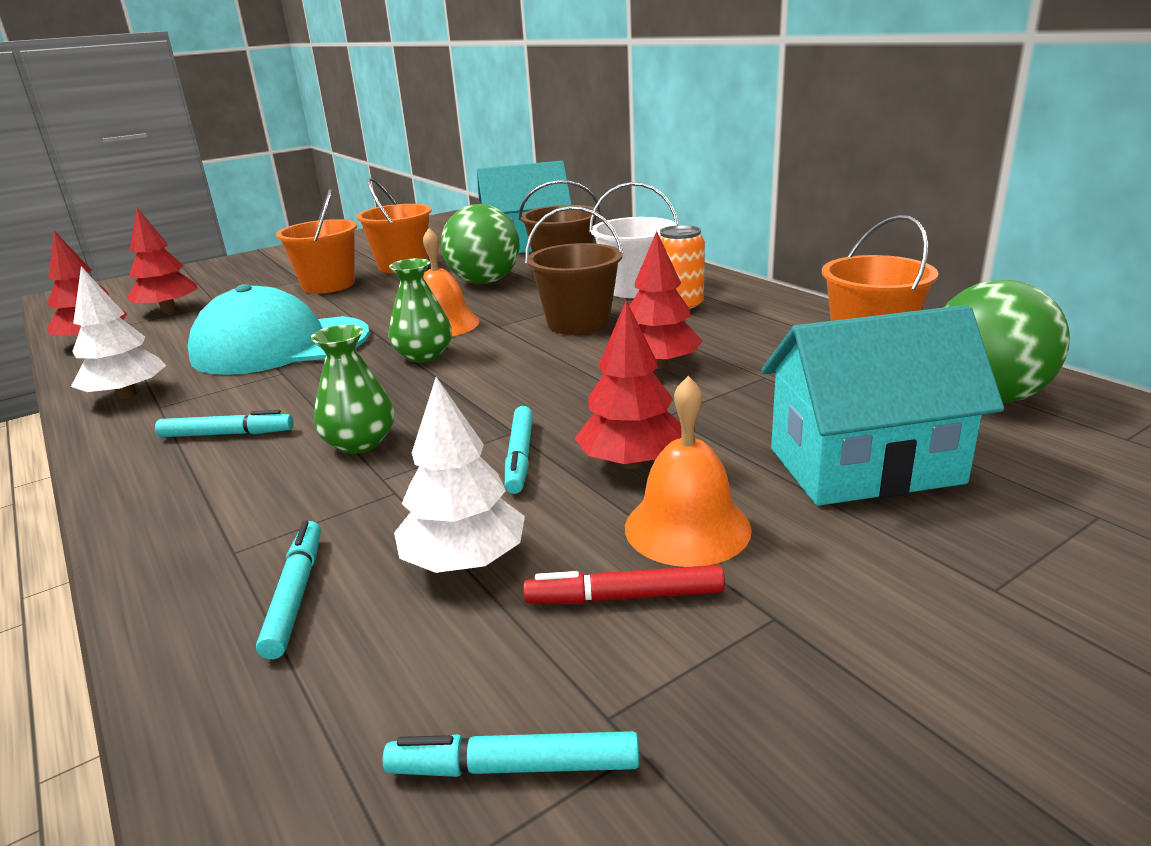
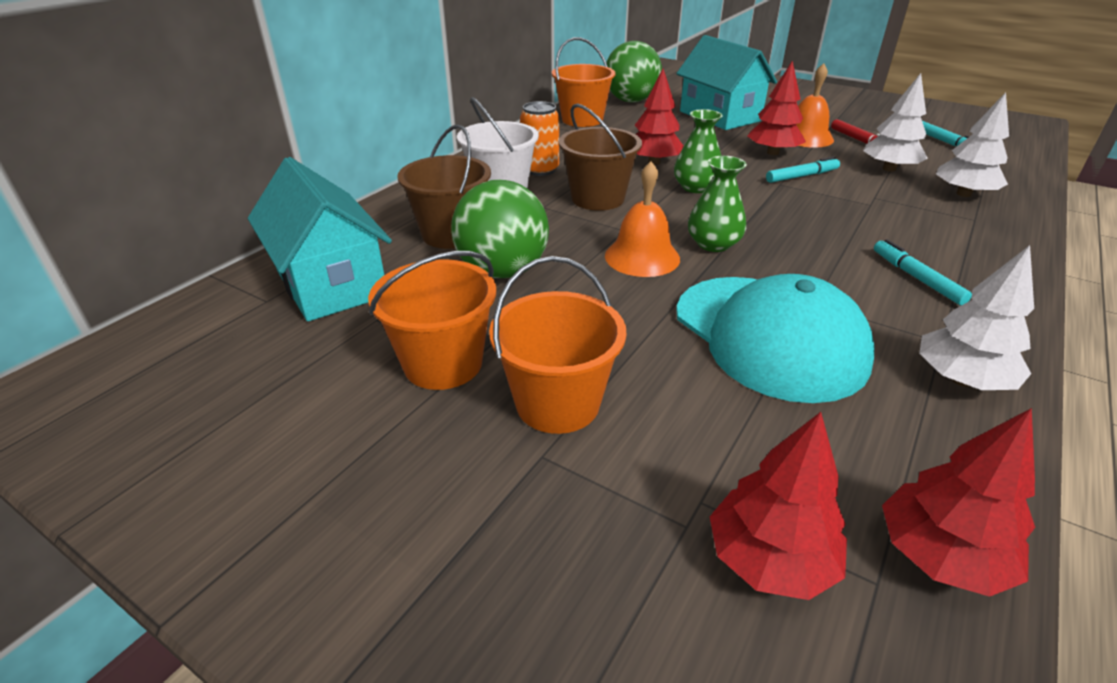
camera: 115 degrees left, 10 degrees up
(295, 594) = (963, 194): turquoise marker -> white tree
(360, 443) = (852, 223): green vase -> green vase (696, 187)

